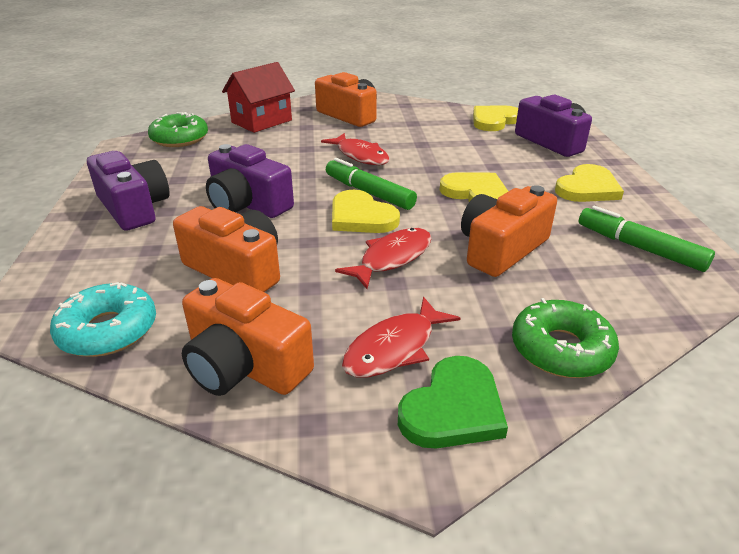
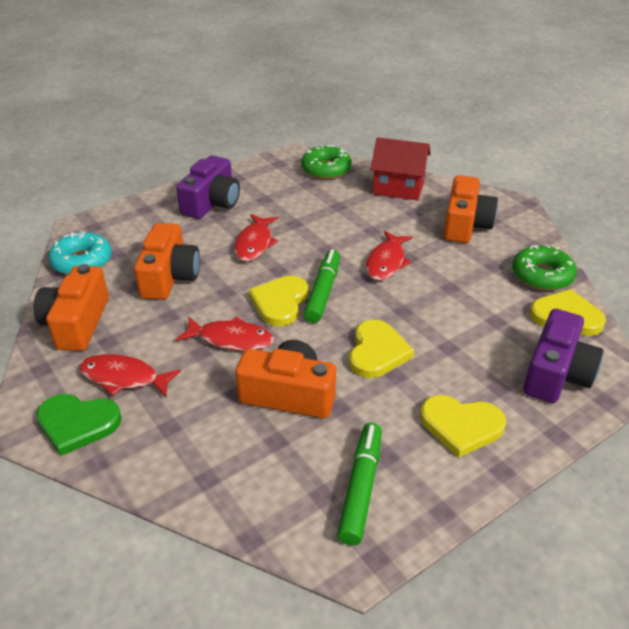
camera: 60 degrees right, 5 degrees up
(247, 204) = (254, 244): purple camera -> red fish
(561, 349) = (166, 463): green donut -> green donut (542, 275)

